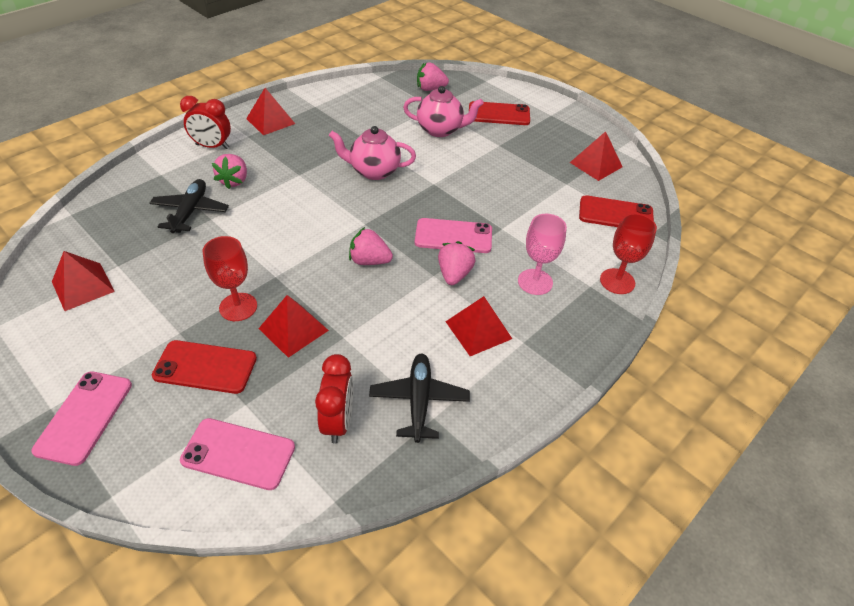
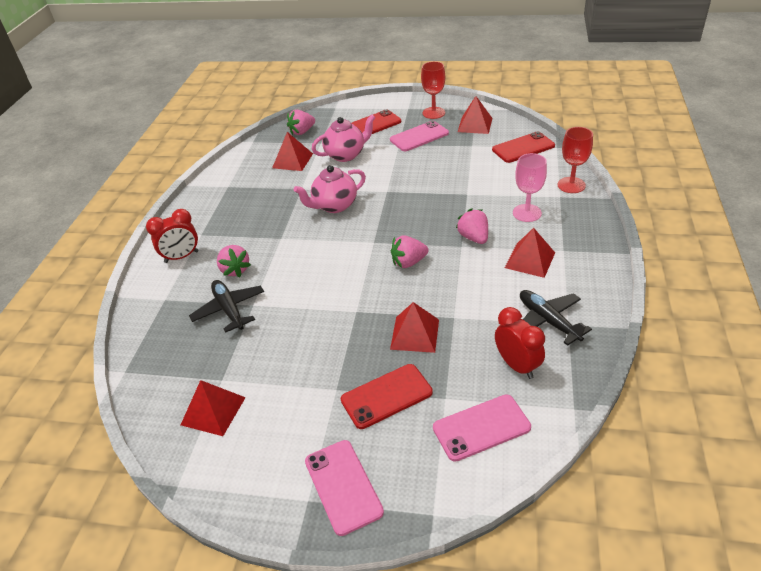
camera: 30 degrees left, 5 degrees down
(238, 307) = (357, 346): red goblet -> red goblet (433, 113)
(270, 121) = (205, 214): red pyramid -> red pyramid (292, 160)
(453, 236) = (443, 216): pink phone -> pink phone (419, 137)

